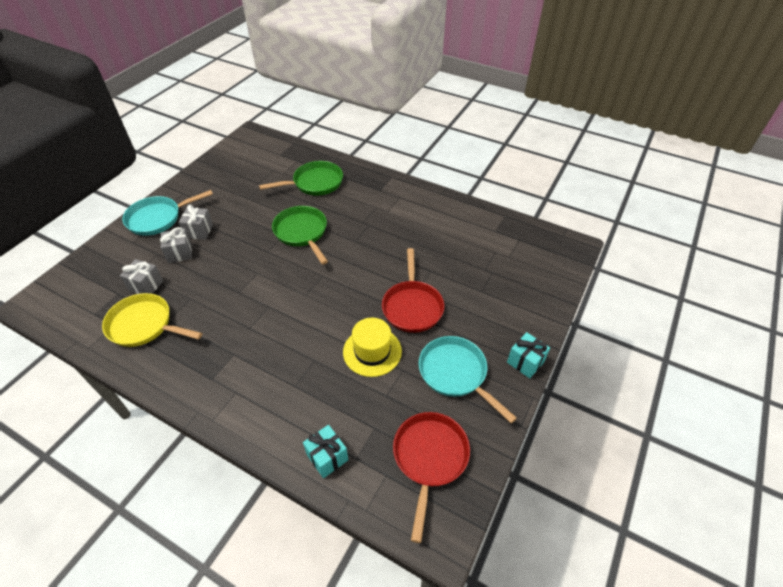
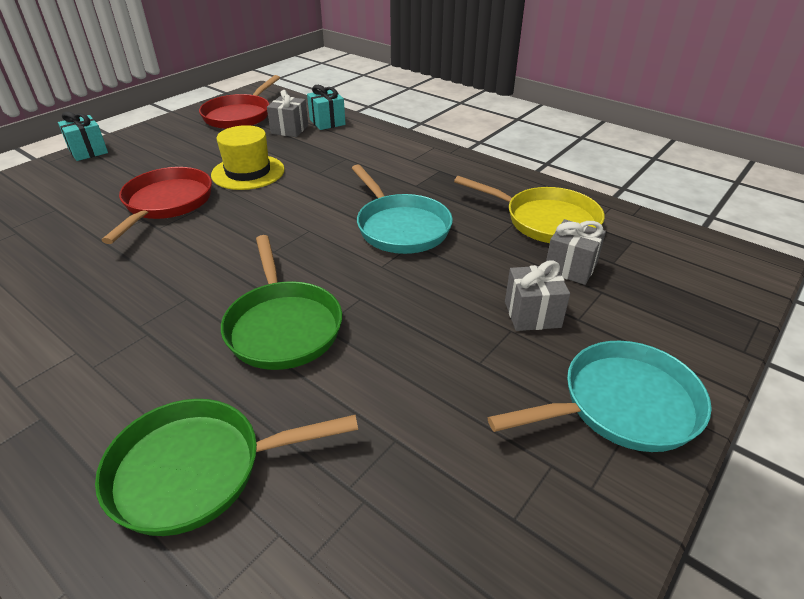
camera: 170 degrees left, 10 degrees down
(199, 231) = (506, 357): grey gift -> grey gift (289, 129)
(455, 373) = (170, 151): turquoise pan -> turquoise pan (400, 227)

